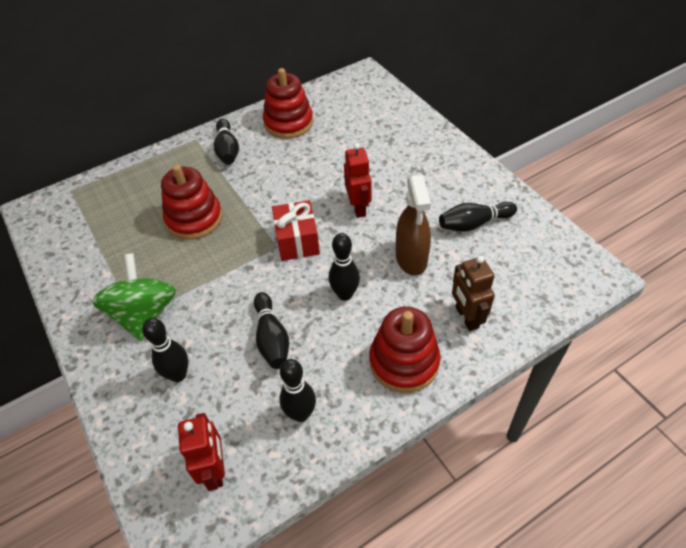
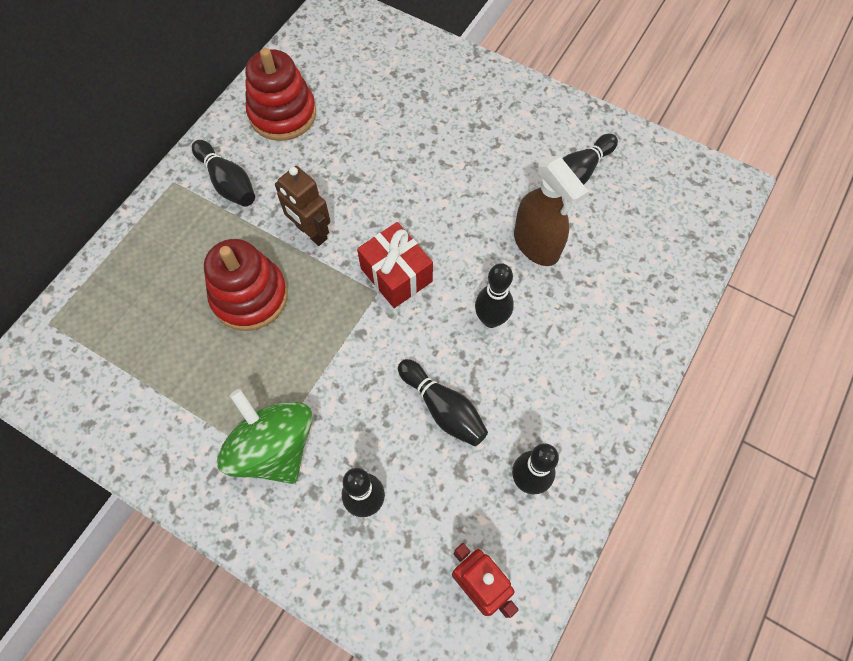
camera: 30 degrees left, 15 degrees up
(358, 207) = (440, 202): red robot -> none
(404, 362) = (597, 371): red stacking toy -> none
(466, 317) = (631, 291): brown robot -> brown robot (311, 232)

